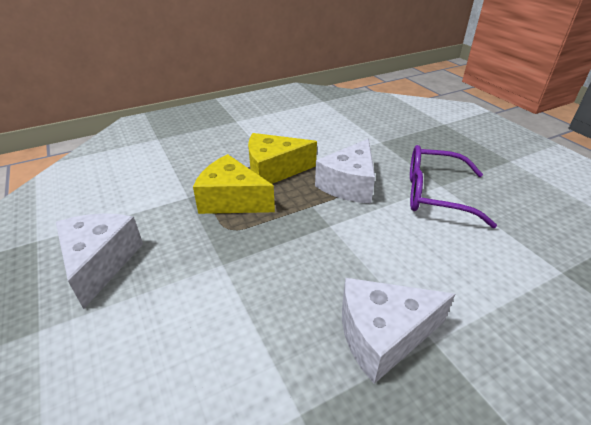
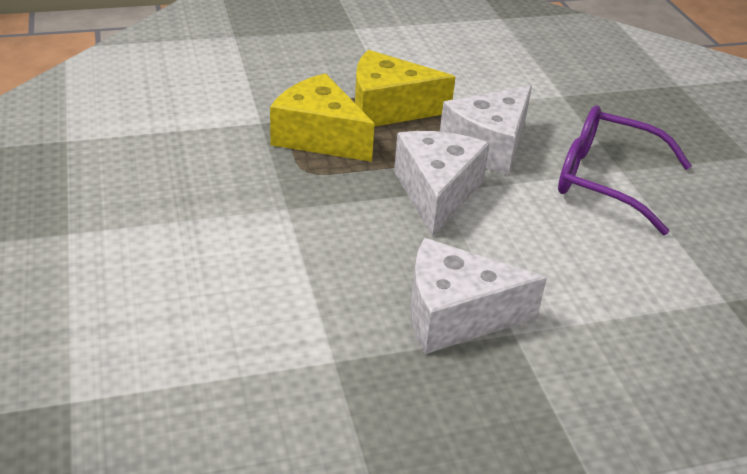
camera: 10 degrees right, 0 degrees up
(100, 263) = (141, 179): white cheese -> white cheese (436, 192)

